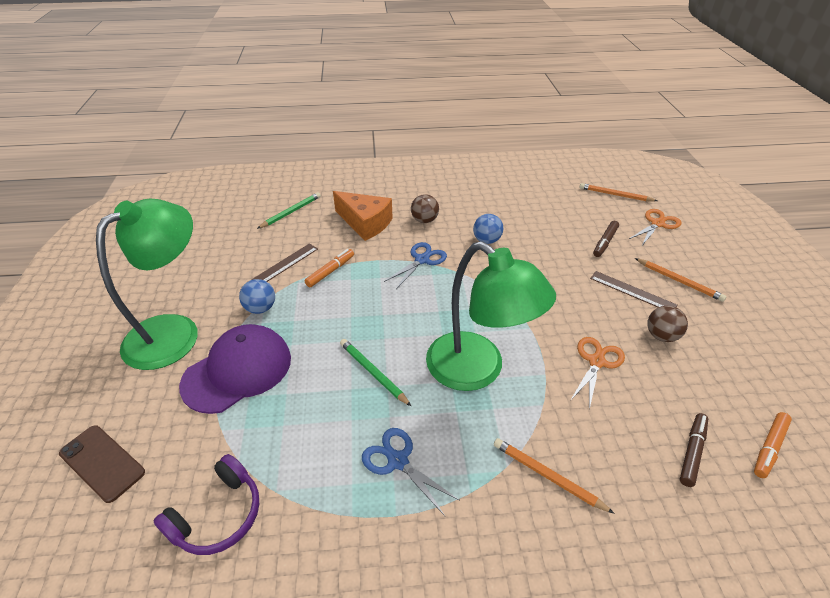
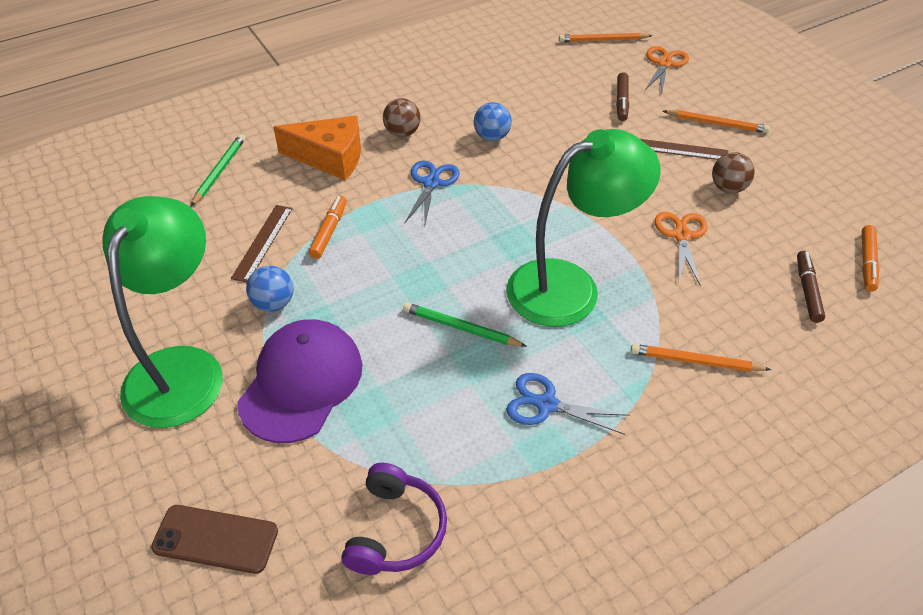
camera: 25 degrees left, 5 degrees up
(477, 370) = (570, 286): green lamp -> green lamp turned 45 degrees counterclockwise

